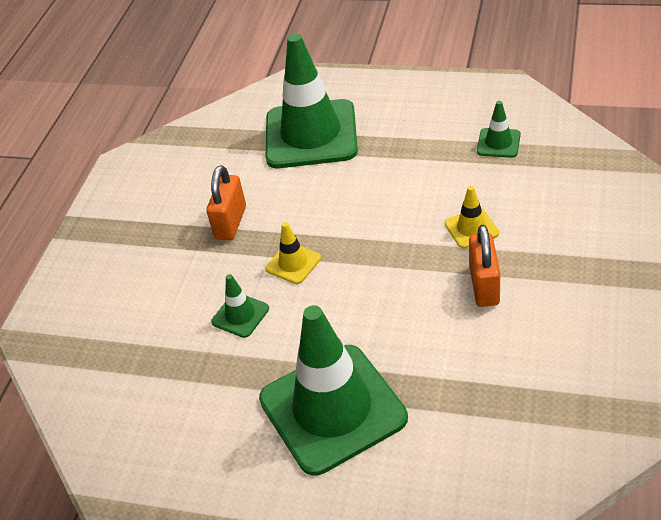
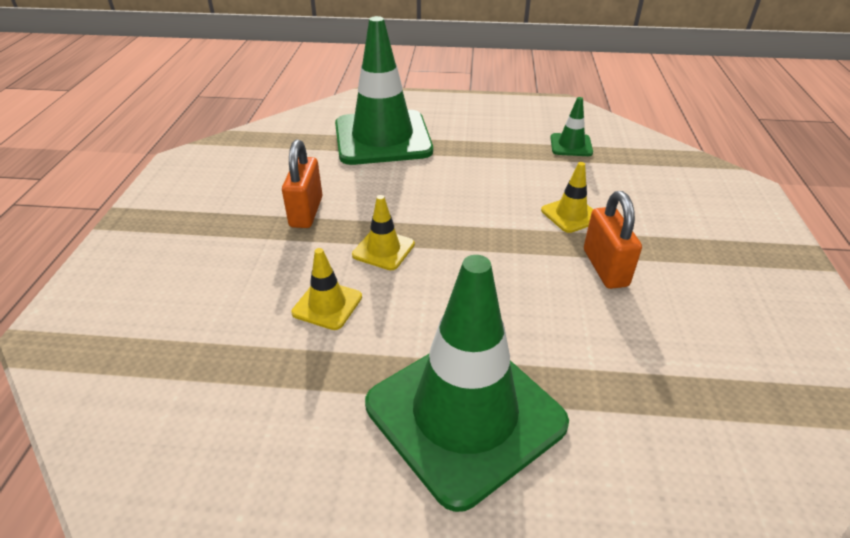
camera: 15 degrees left, 5 degrees down
(240, 315) = (327, 305): green traffic cone -> yellow traffic cone

